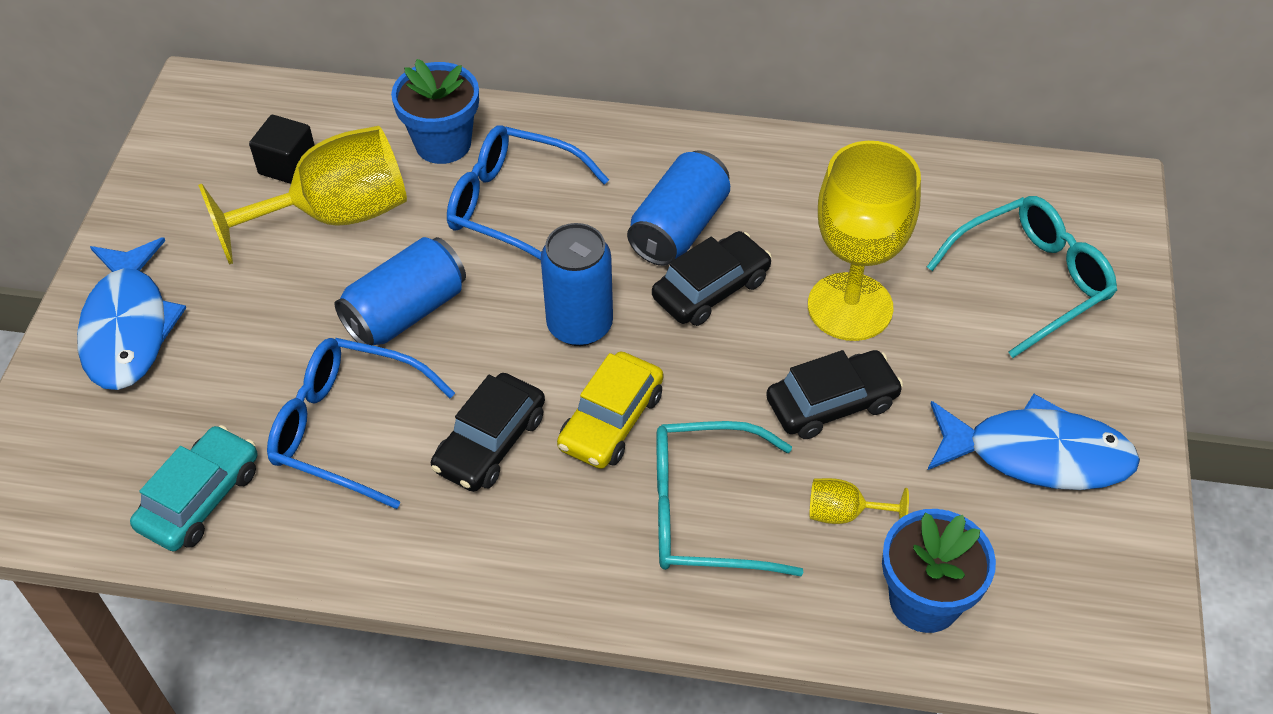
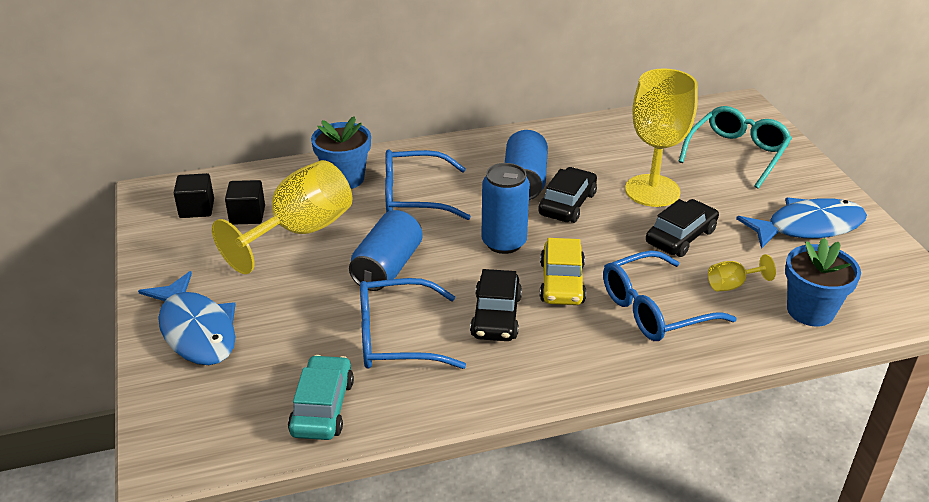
camera: 25 degrees left, 15 degrees down
(235, 134) = (197, 208): none -> black cube
(704, 512) = (654, 309): turquoise glasses -> blue glasses

